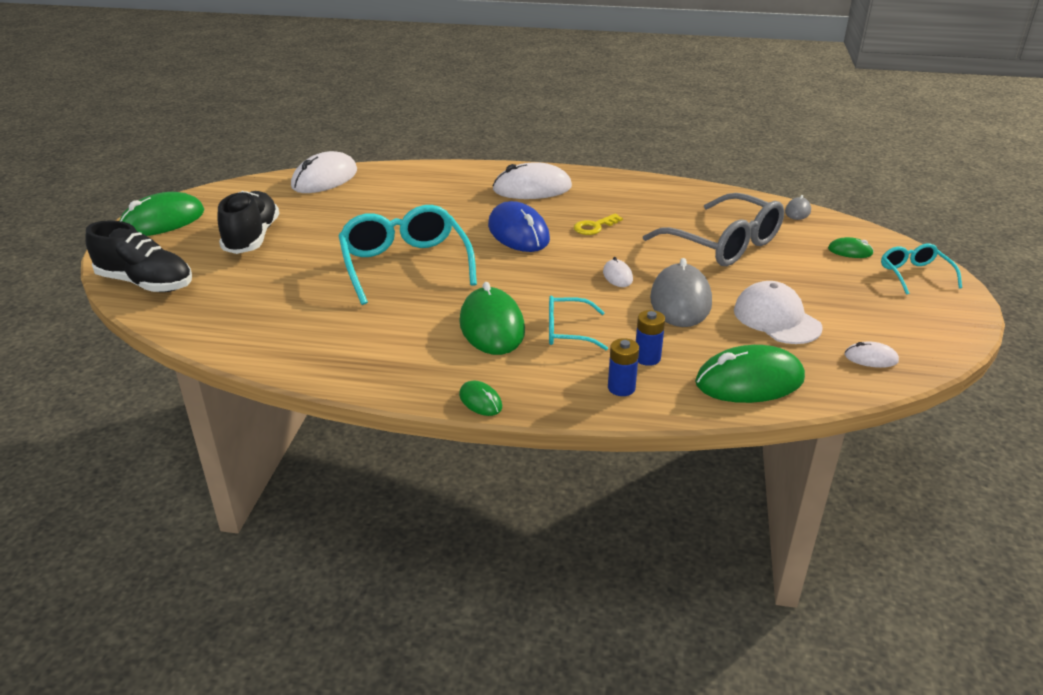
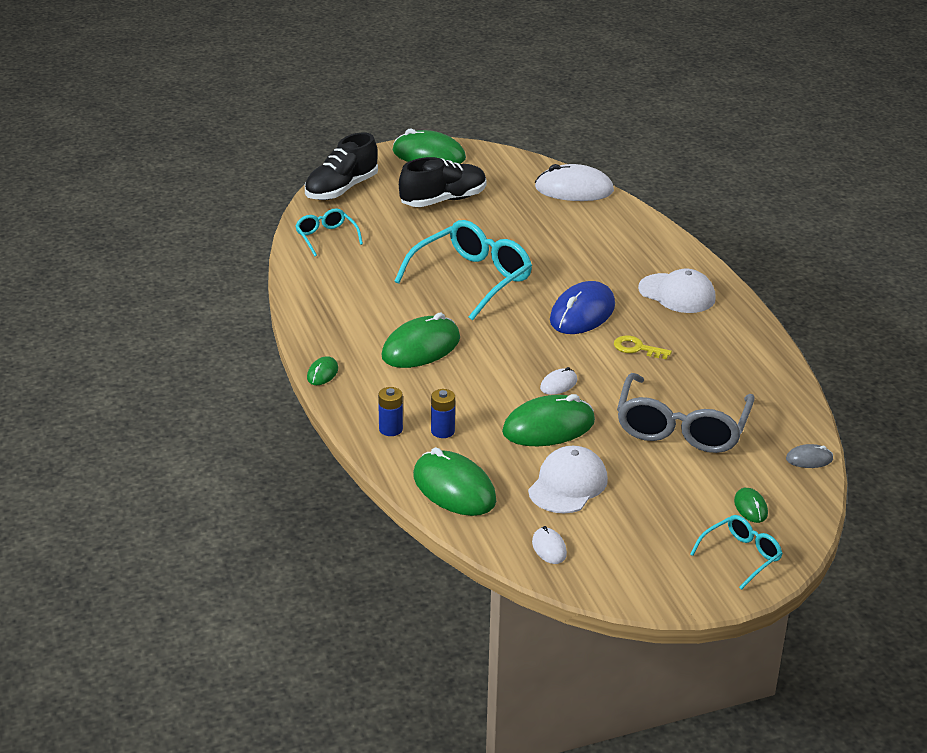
camera: 60 degrees right, 0 degrees up
(146, 283) = (341, 189): black shoe -> black shoe turned 45 degrees clockwise
(532, 188) = (677, 294): white mouse -> white cap
(567, 331) = (446, 384): turquoise glasses -> turquoise glasses (326, 237)
(680, 301) = (548, 427): grey mouse -> green mouse

